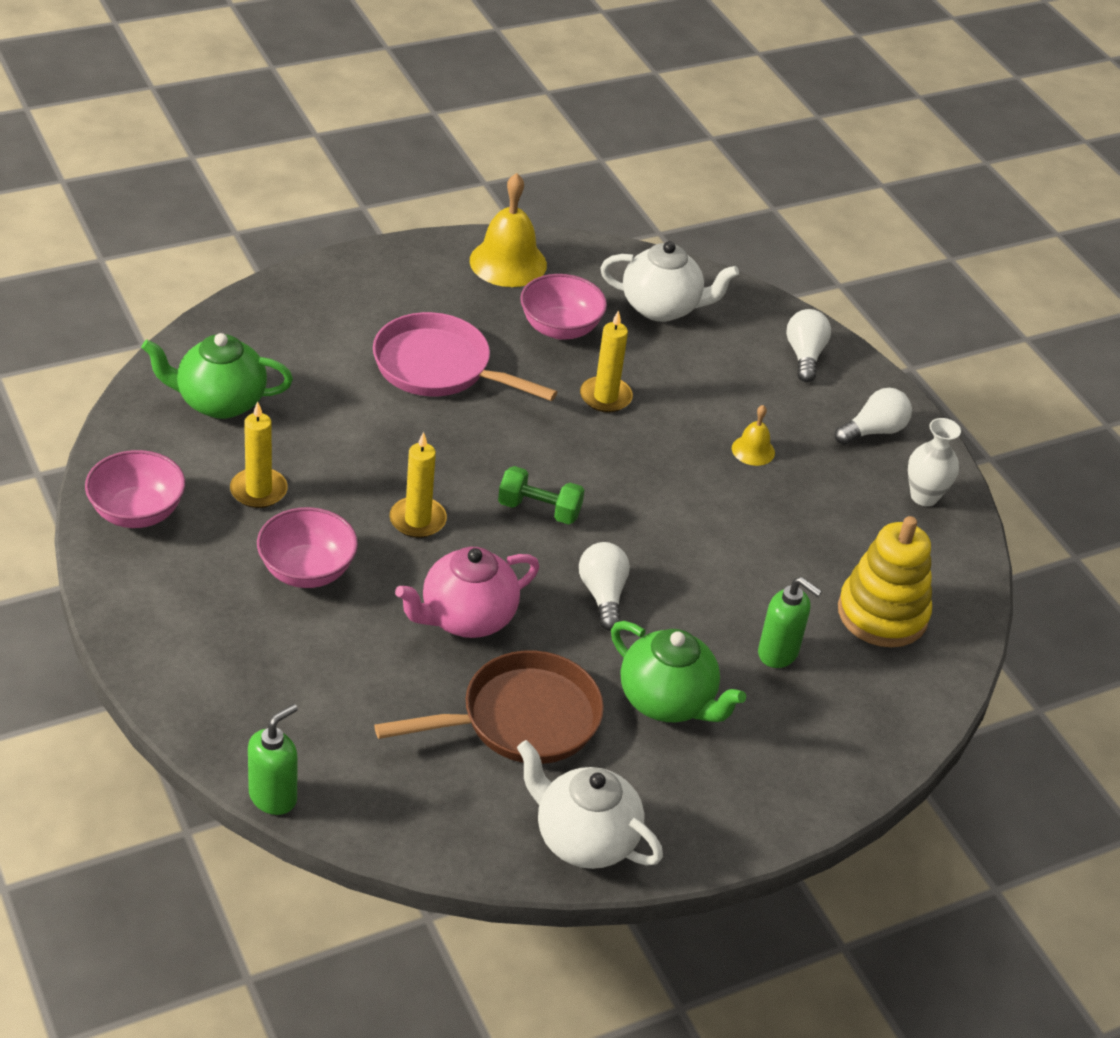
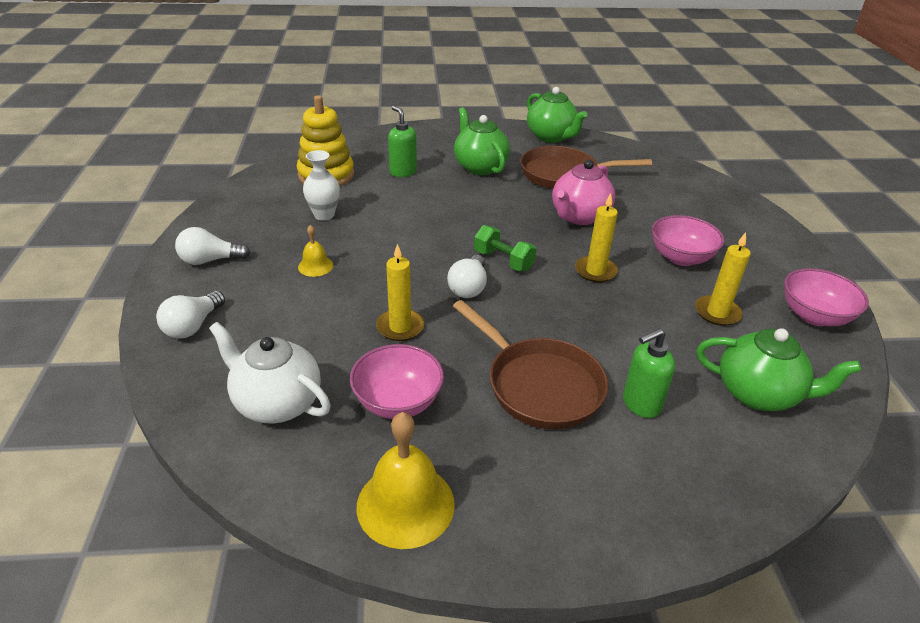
camera: 155 degrees left, 5 degrees down
(273, 796) = (703, 173): green soap dispenser -> green soap dispenser (640, 404)
(439, 367) = (539, 385): pink pan -> brown pan
(466, 618) = (579, 217): pink teapot -> pink teapot turned 135 degrees clockwise
(584, 839) = (551, 137): white teapot -> green teapot
(603, 595) = (487, 211): white light bulb -> white light bulb (468, 287)
(924, 496) = (227, 218): white vase -> white vase (324, 215)

